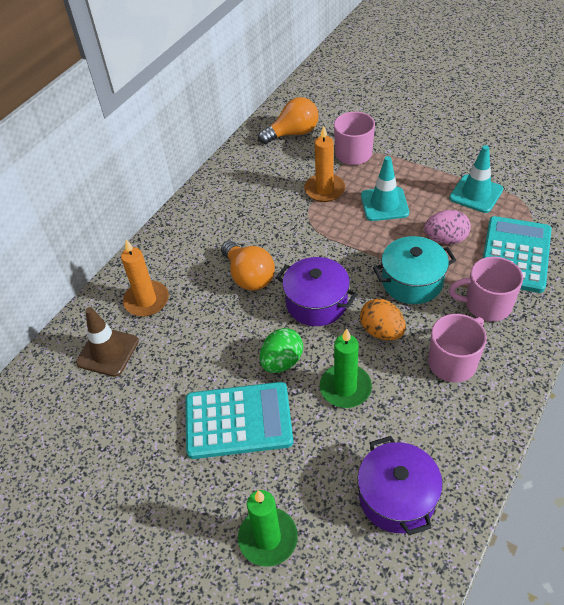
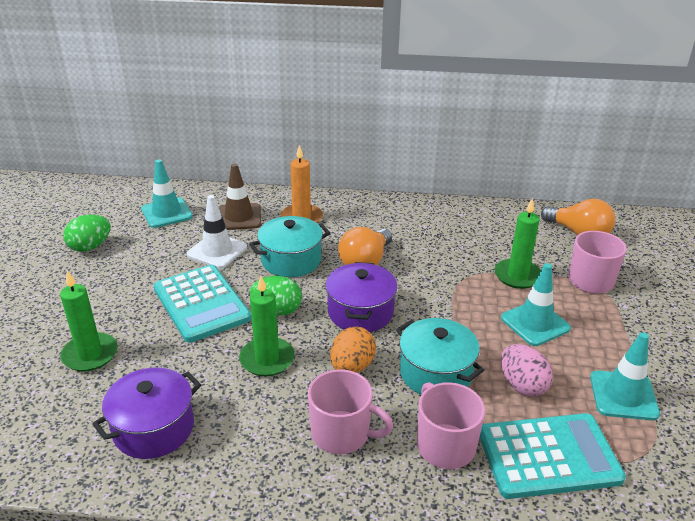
camera: 60 degrees right, 15 degrees down
(50, 418) = (167, 213): none -> turquoise traffic cone
(67, 511) = (90, 247): none -> green egg
(157, 386) = (217, 251): none -> white traffic cone
(212, 329) = (291, 260): none -> turquoise pot
(324, 190) = (517, 276): orange candle -> green candle

